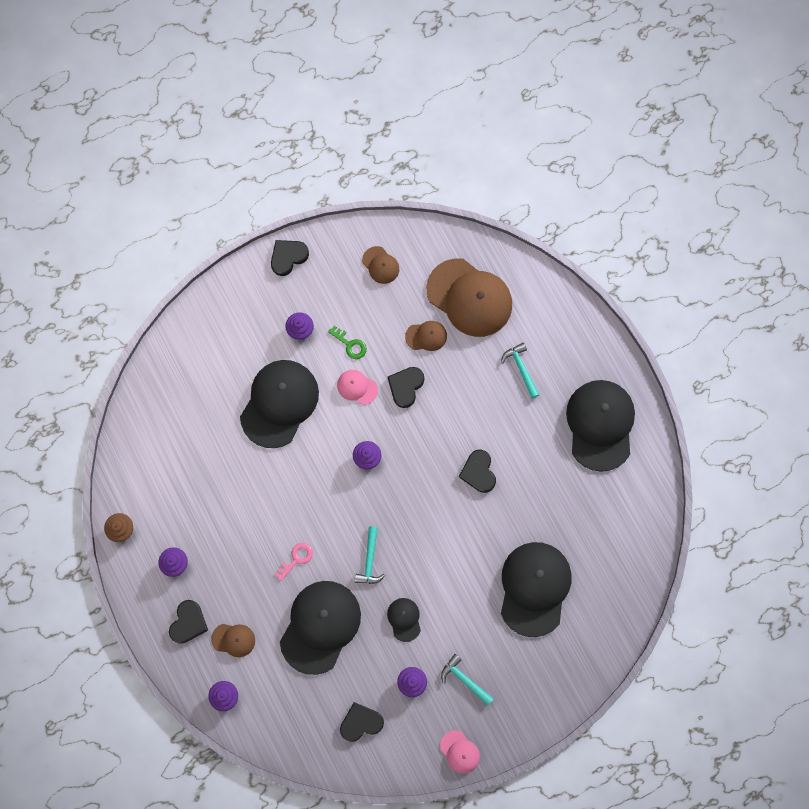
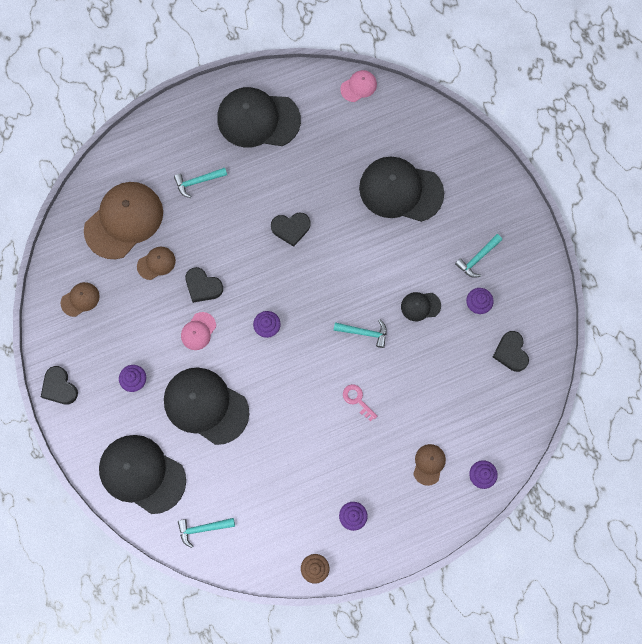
camera: 85 degrees left, 0 degrees up
(155, 414) = (203, 528): none -> turquoise hammer
(188, 623) = (410, 506): black heart -> none
(320, 626) = (422, 382): black cap -> black cap (142, 474)
(350, 344) = (155, 334): green key -> none
(426, 336) = (156, 263): brown cap -> brown cap turned 60 degrees clockwise
(459, 752) = (540, 268): pink cap -> pink cap (358, 86)

